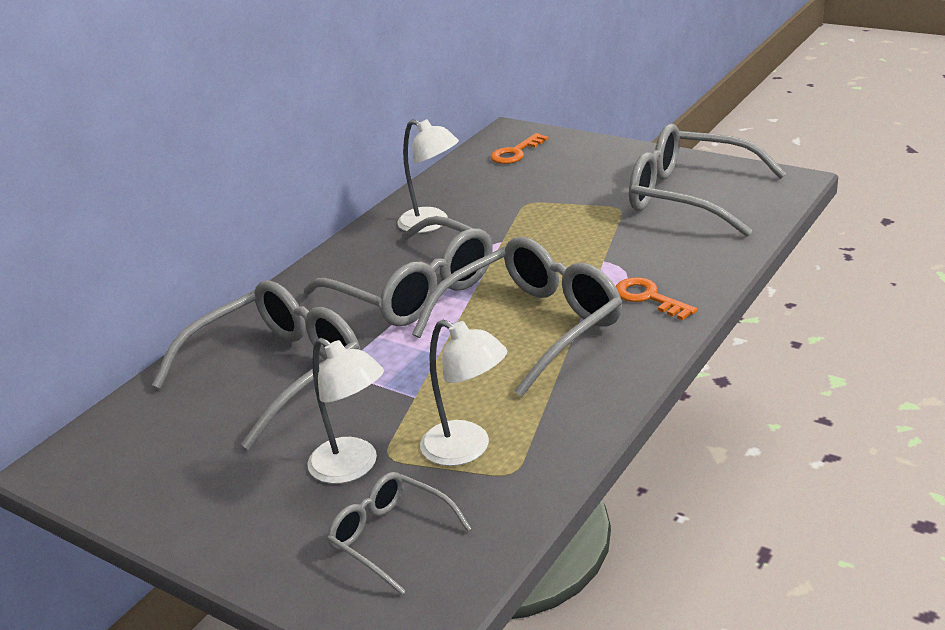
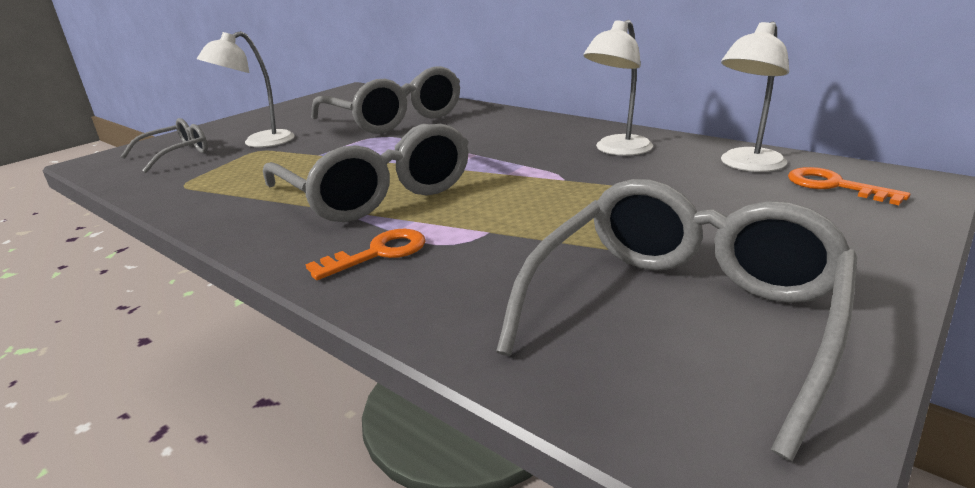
camera: 95 degrees right, 5 degrees down
(414, 291) = (481, 148): grey glasses -> none
(467, 449) = (231, 171): white lamp -> white lamp (747, 165)

